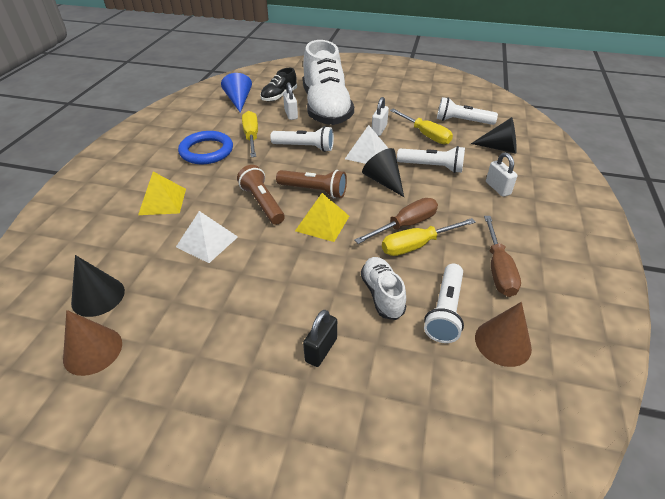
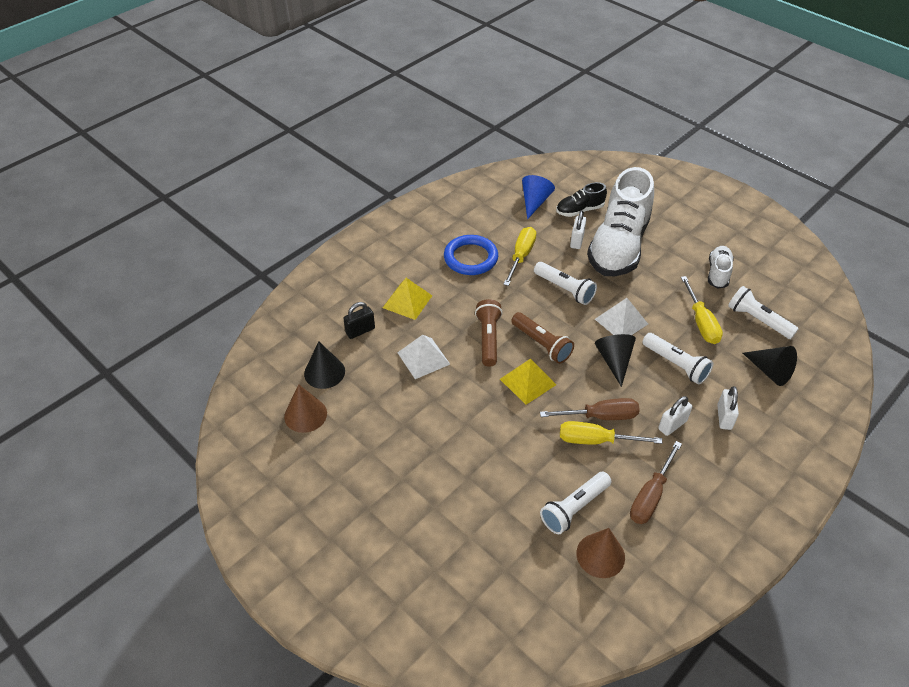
camera: 30 degrees right, 5 degrees up
(321, 350) = (457, 490): black padlock -> black padlock (360, 331)
(379, 130) = (655, 296): white padlock -> white padlock (672, 425)
(382, 294) = (533, 470): white shoe -> white shoe (718, 273)

